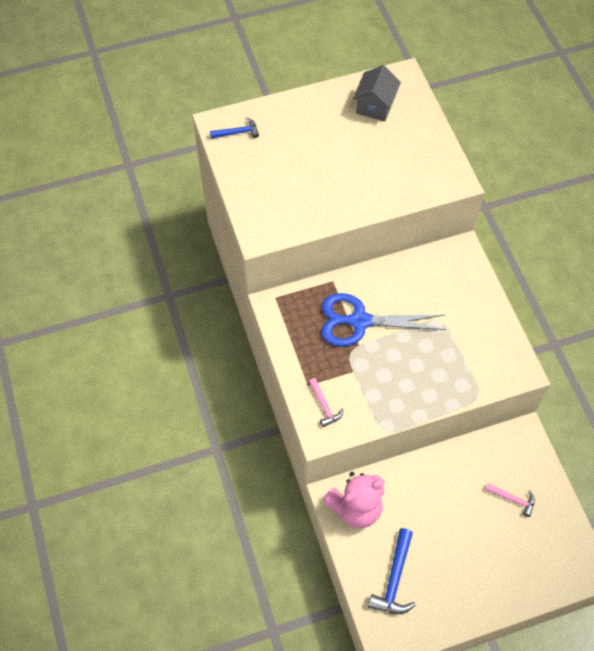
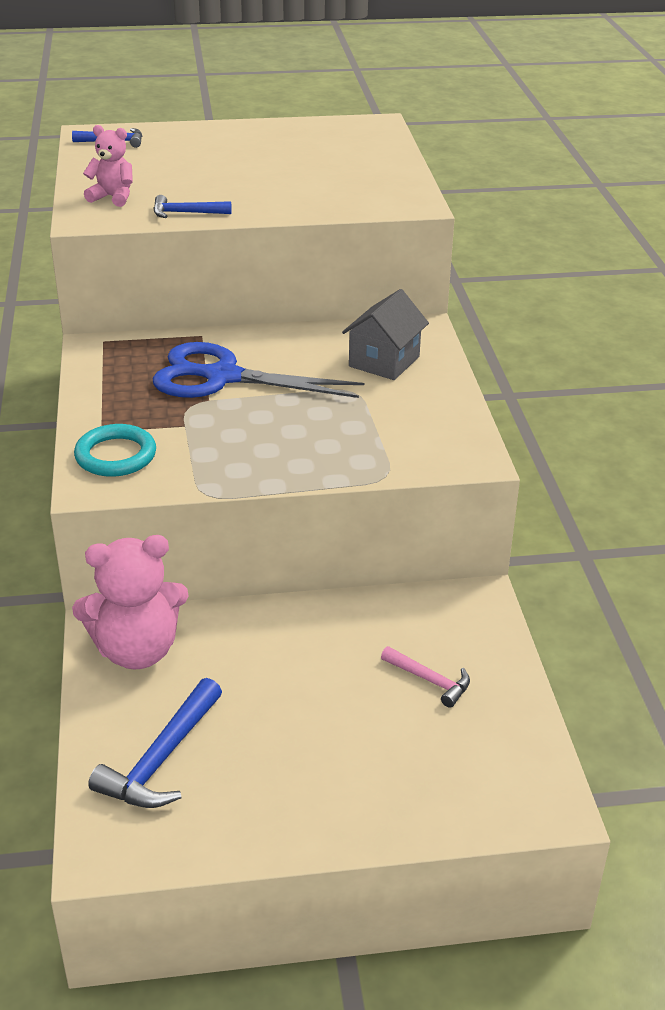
camera: 10 degrees right, 25 degrees down
(265, 206) = (113, 197): none -> pink teddy bear
(318, 217) = (186, 213): none -> blue hammer
(324, 406) = (116, 455): pink hammer -> turquoise ring
(375, 106) = (323, 140): grey house -> grey house (384, 361)

